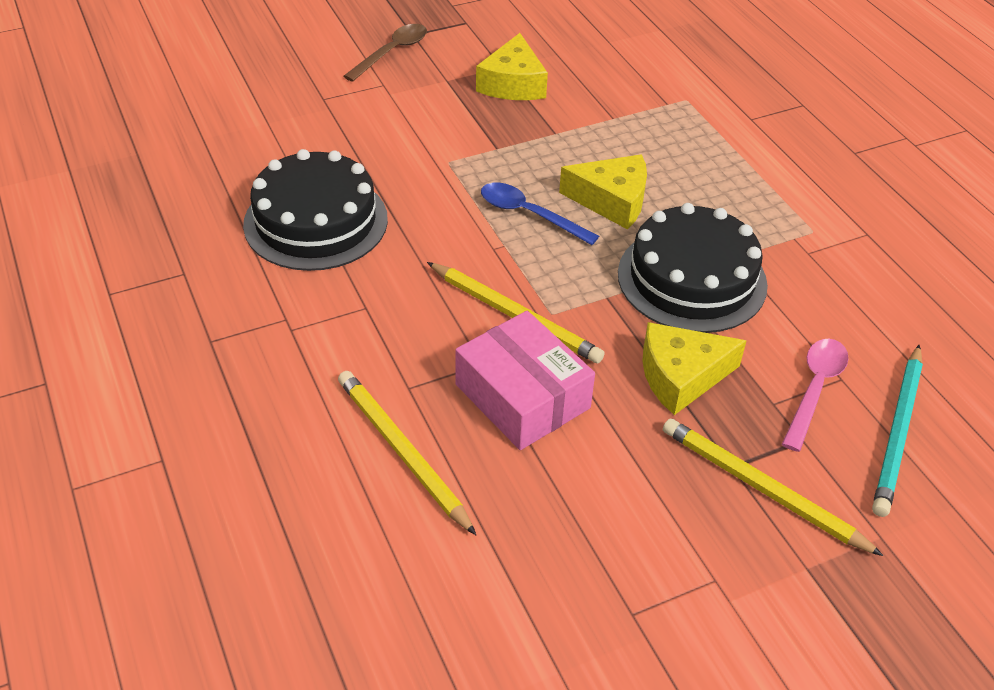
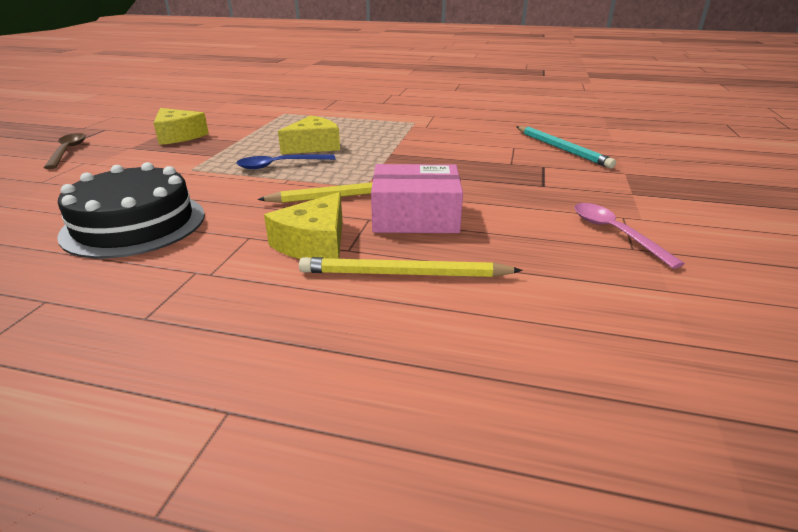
camera: 50 degrees left, 15 degrees down
(681, 376) = (464, 174): yellow cheese -> yellow cheese (314, 243)
(692, 279) = (401, 150): black cake -> none
(762, 489) = (567, 184): yellow pencil -> none
(815, 389) = (513, 153): pink spoon -> pink spoon (615, 233)

